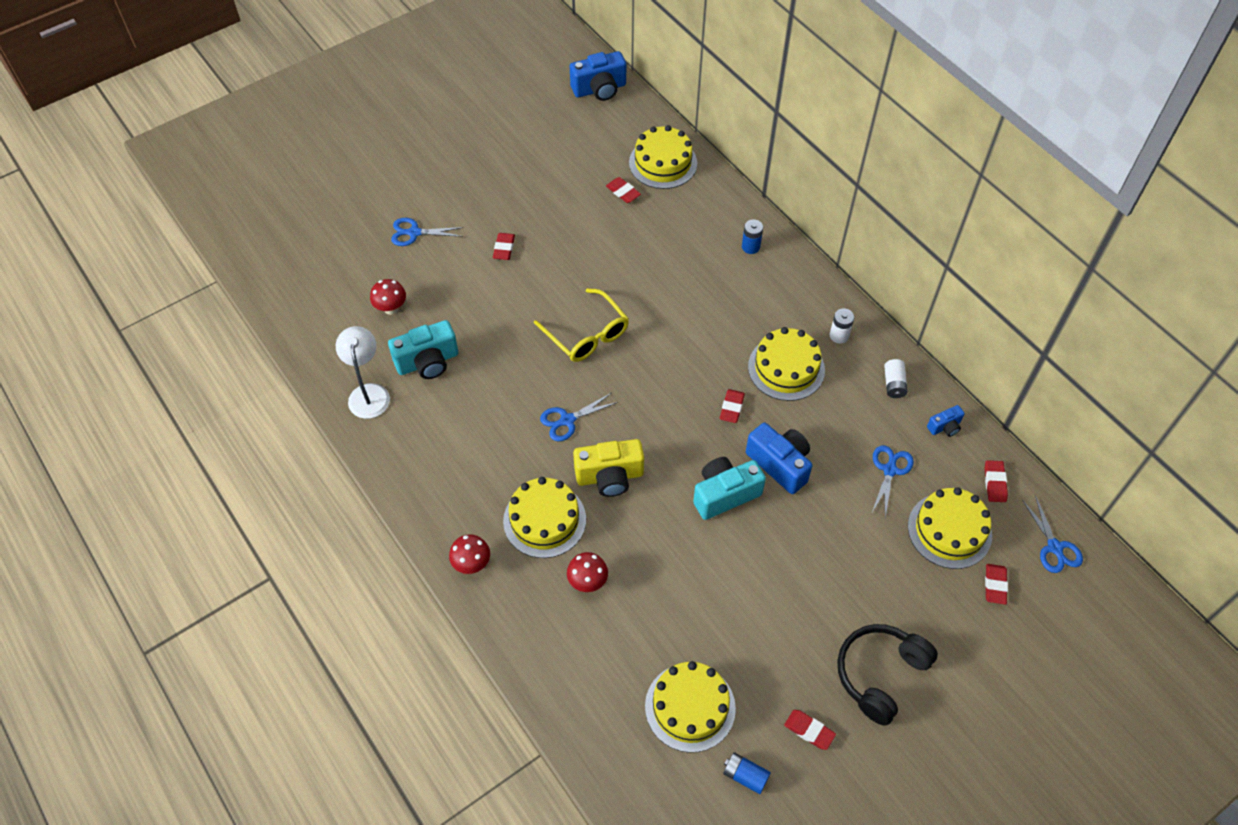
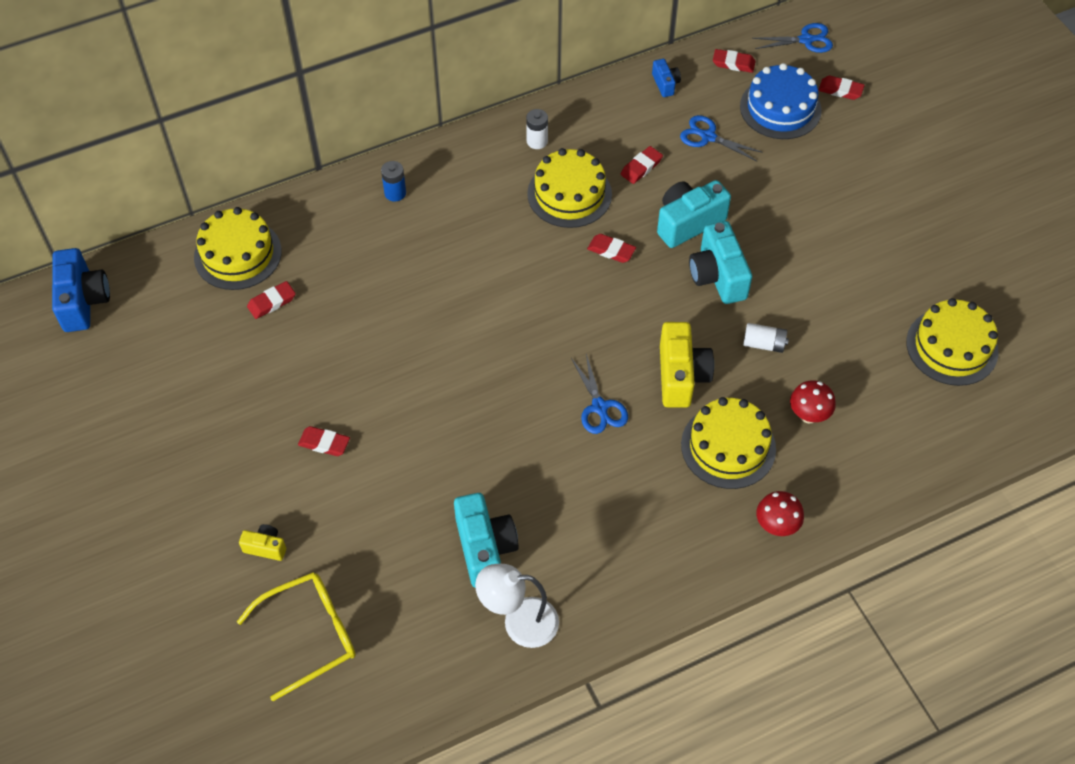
camera: 80 degrees left, 0 degrees up
(391, 308) = (388, 586): red mushroom -> none
(414, 233) = (265, 547): blue scissors -> yellow camera
(586, 334) = (481, 371): yellow glasses -> yellow glasses (309, 635)
(745, 776) = (1021, 314): blue battery -> none
(780, 464) = (688, 223): blue camera -> turquoise camera
(809, 730) = (977, 257): red eraser -> red eraser (641, 167)
(880, 674) = (924, 192): black headphones -> none
(894, 384) = (607, 111): white battery -> white battery (764, 344)
(949, 530) = (780, 108): yellow cake -> blue cake

